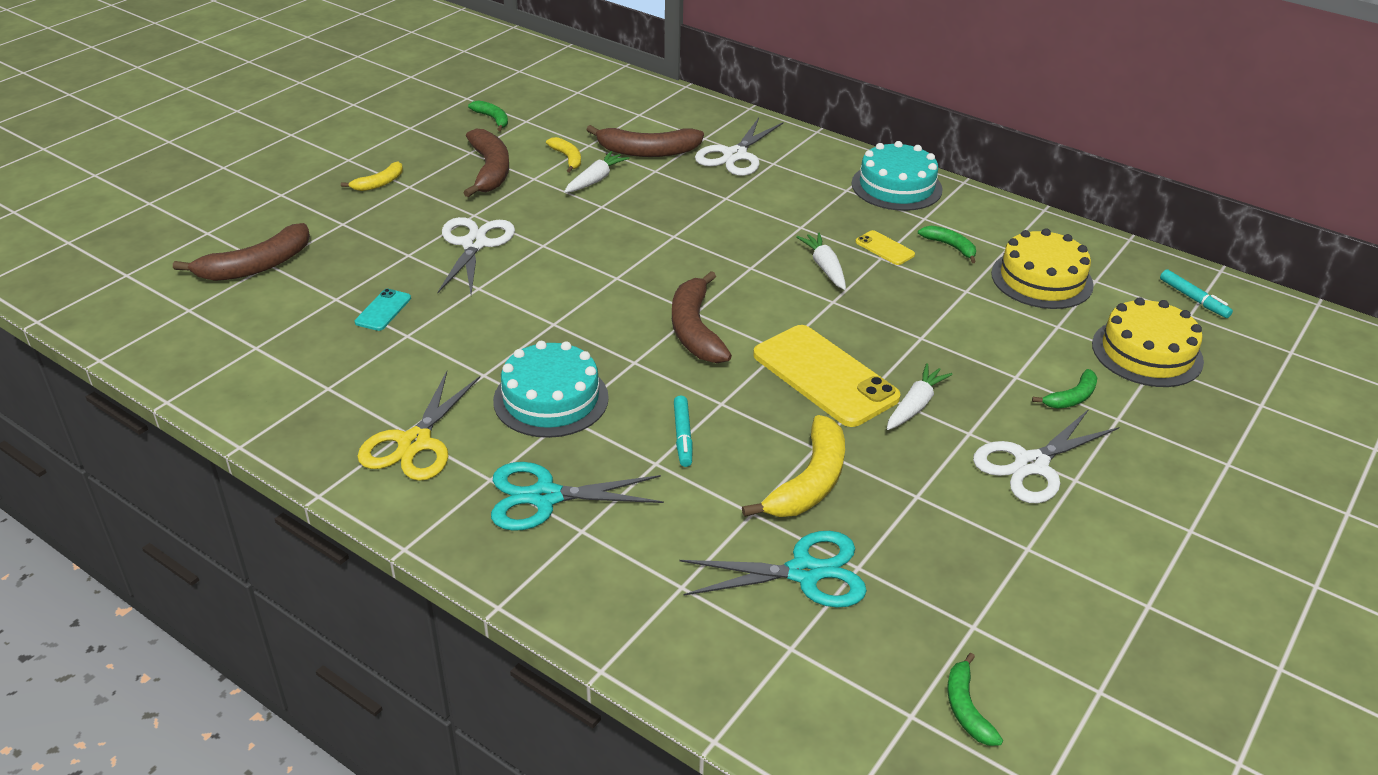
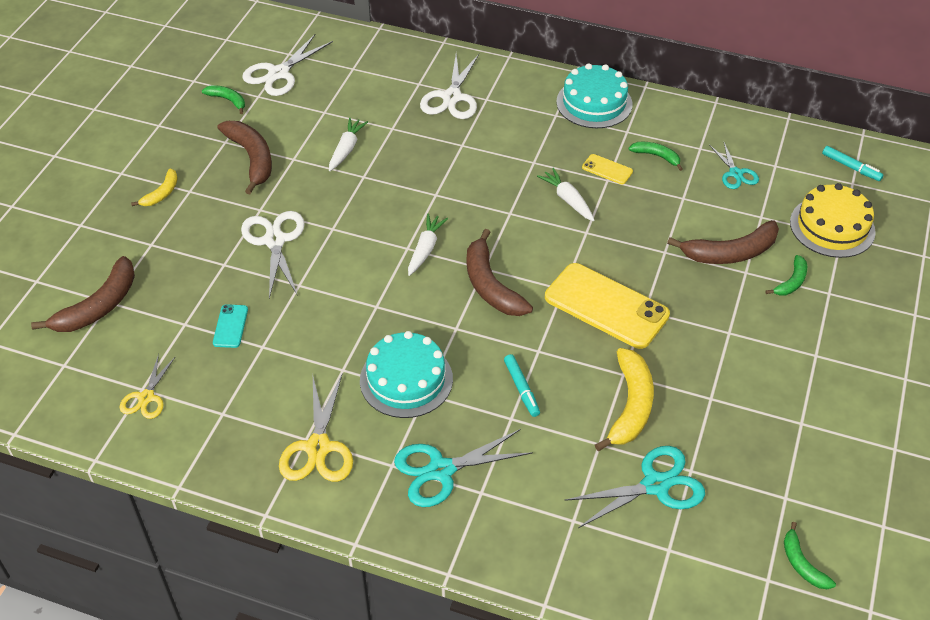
camera: 15 degrees left, 10 degrees up
(255, 356) = (146, 397): none -> yellow scissors
(568, 158) = (313, 131): yellow banana -> none
(647, 151) = (377, 109): brown banana -> brown banana (730, 253)
(915, 405) = (682, 317): white carrot -> white carrot (425, 249)
(1031, 464) = (781, 350): white scissors -> white scissors (279, 73)
(1041, 279) = (735, 173): yellow cake -> turquoise scissors

